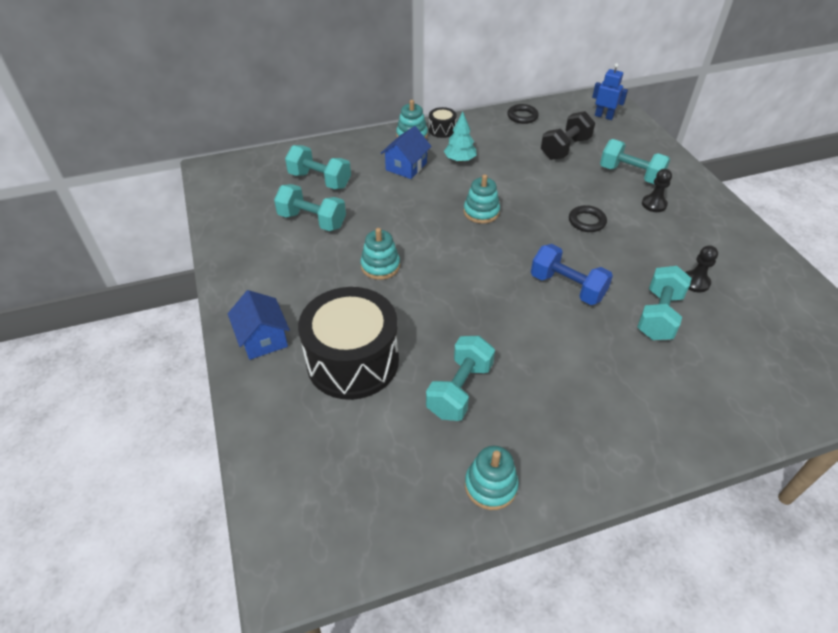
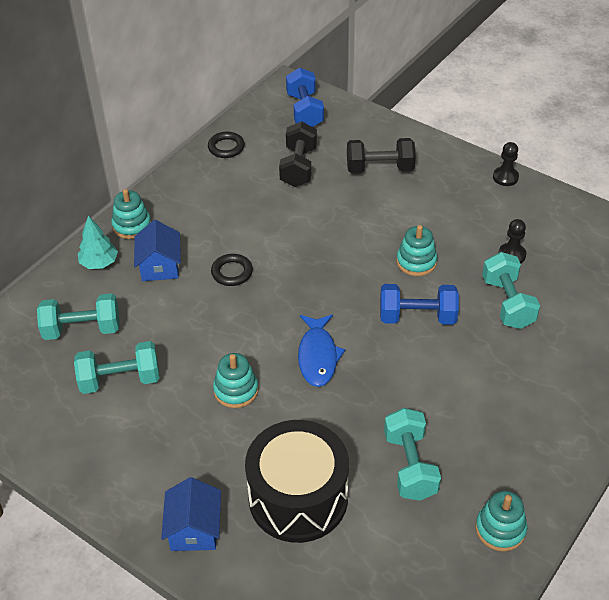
camera: 35 degrees left, 0 degrees up
(263, 338) = (194, 529): blue house -> blue house turned 60 degrees clockwise
(442, 130) = (158, 203): black drum -> none
(460, 160) = (208, 231): turquoise tree -> turquoise tree (99, 263)
(461, 274) = (318, 356): none -> blue fish
(481, 212) = (279, 280): turquoise stacking toy -> turquoise stacking toy (416, 262)
(587, 221) = (381, 240): black ring -> black ring (232, 272)
(604, 116) = (305, 111): blue robot -> blue dumbbell
(630, 175) = (380, 169): turquoise dumbbell -> black dumbbell
(654, 204) = (423, 192): black pawn -> black pawn (505, 177)

